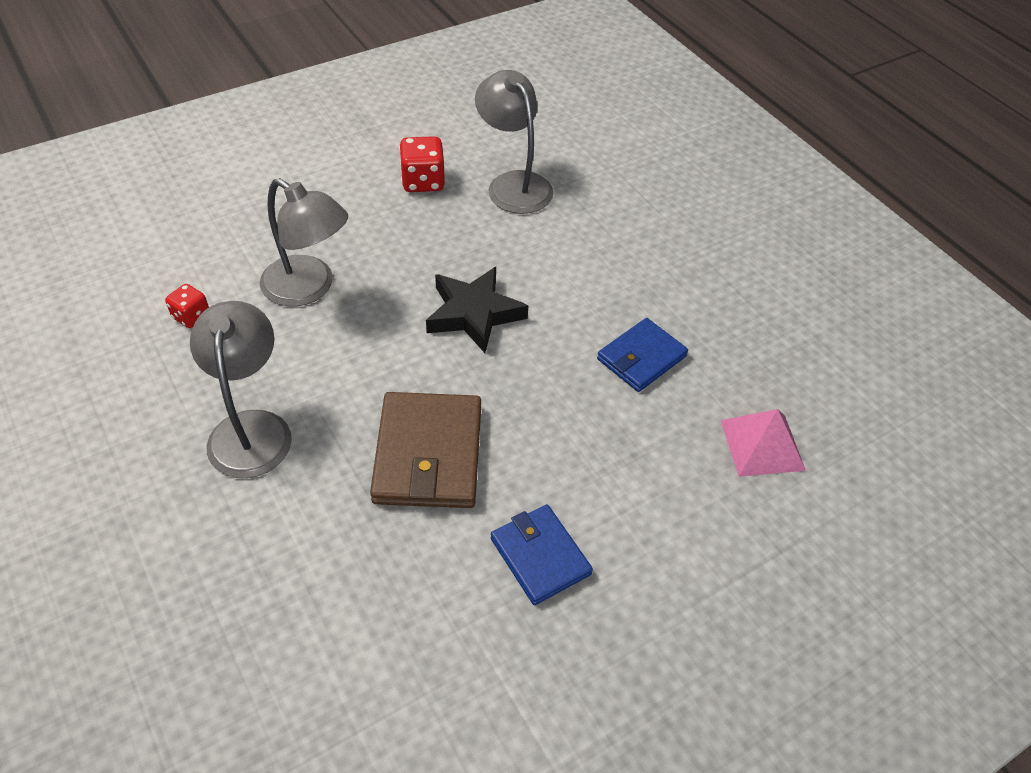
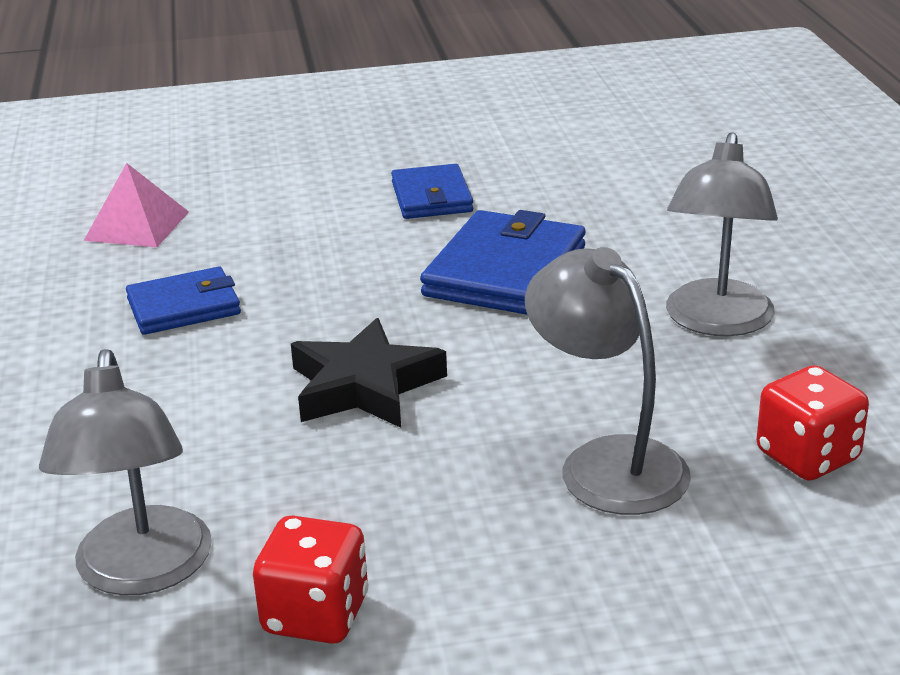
camera: 155 degrees left, 20 degrees down
(191, 316) = (807, 456): red dice -> red dice, size x1.60
(428, 454) = (505, 271): brown wallet -> blue wallet

